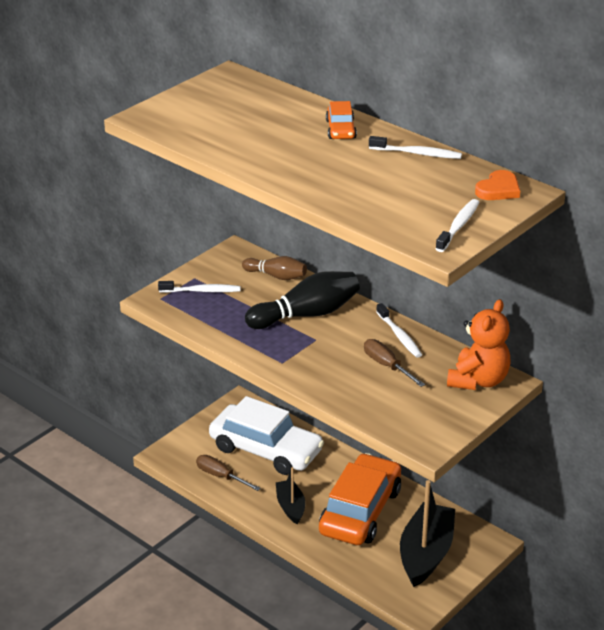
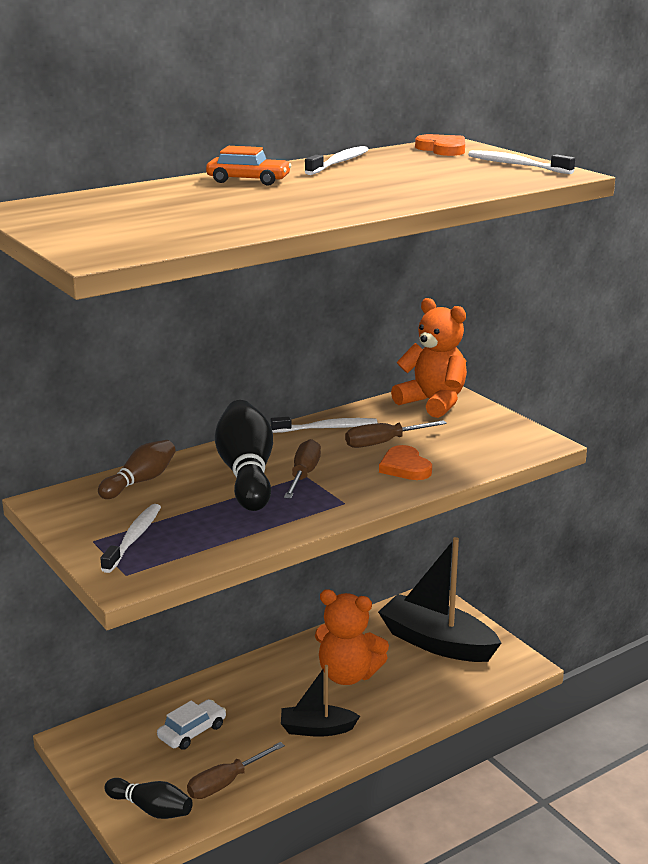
camera: 75 degrees left, 10 degrees down
(187, 451) = (151, 809): none -> black bowling pin
(266, 449) = (192, 731): white car -> white car, size x0.44
(315, 338) = (303, 475): none -> brown screwdriver
(349, 381) = (405, 467): none -> orange heart
(360, 511) = (348, 675): orange car -> orange teddy bear

